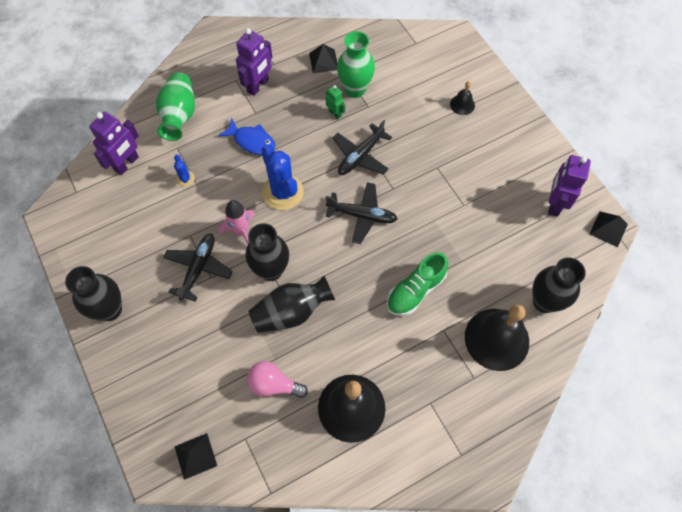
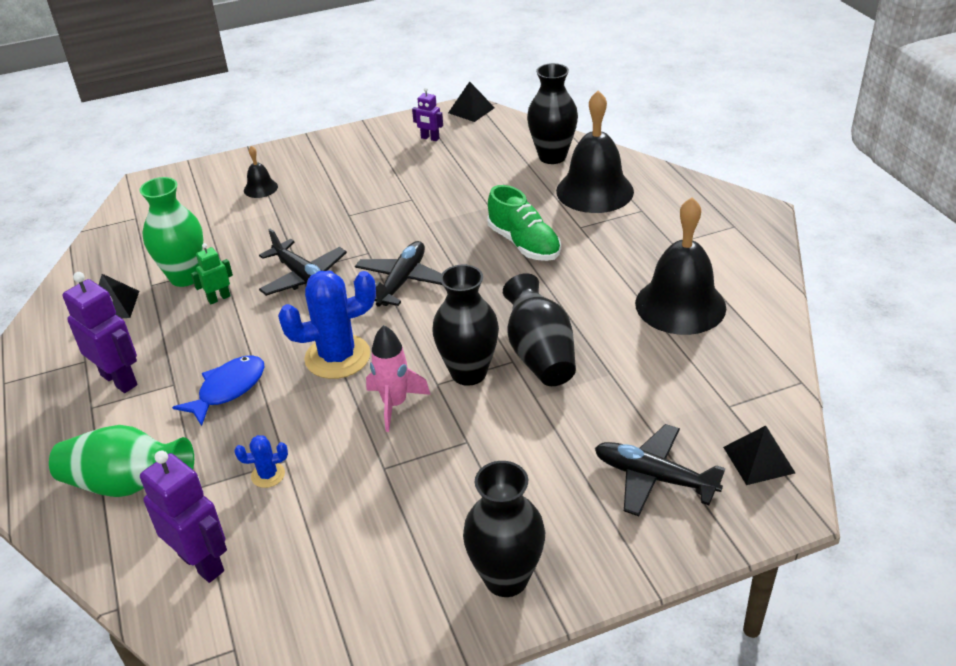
camera: 80 degrees left, 25 degrees down
(198, 268) = (448, 456): black plane -> black plane (653, 477)
(274, 384) = (648, 375): pink light bulb -> none
(554, 204) = (430, 138): purple robot -> purple robot, size x0.54

